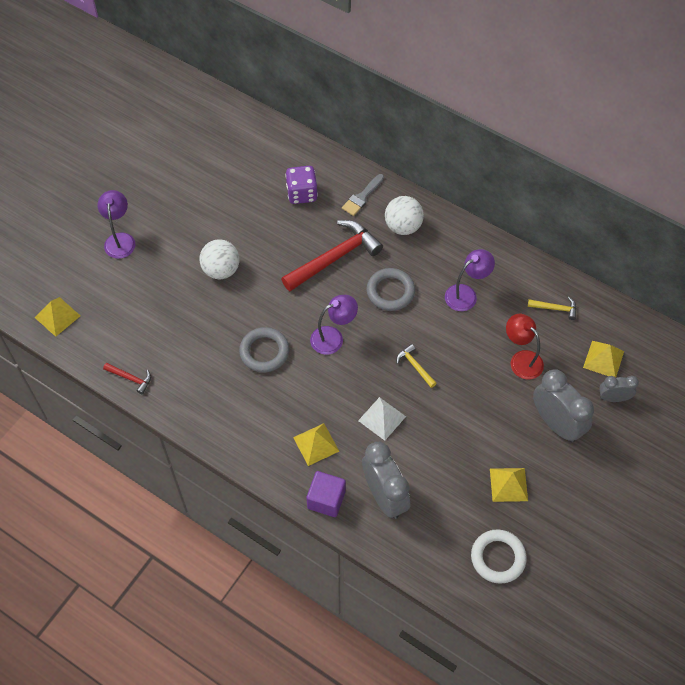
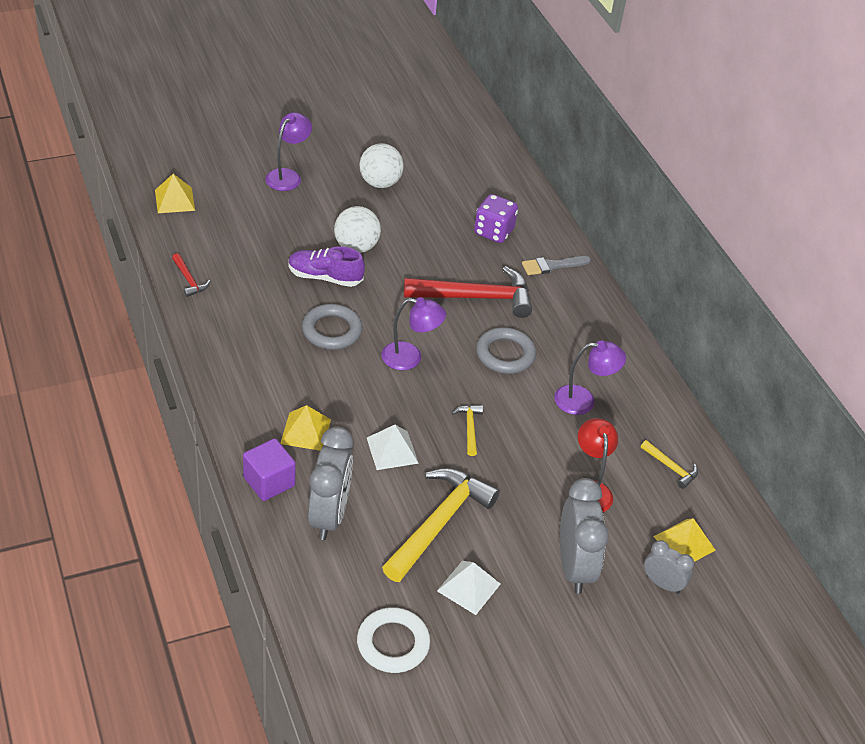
camera: 30 degrees right, 15 degrees down
(222, 310) = (325, 277): none -> purple shoe
(403, 226) = (571, 310): white ball -> white ball (380, 183)
(454, 451) = (439, 523): none -> yellow hammer
(508, 484) = (468, 587): yellow pyramid -> white pyramid

